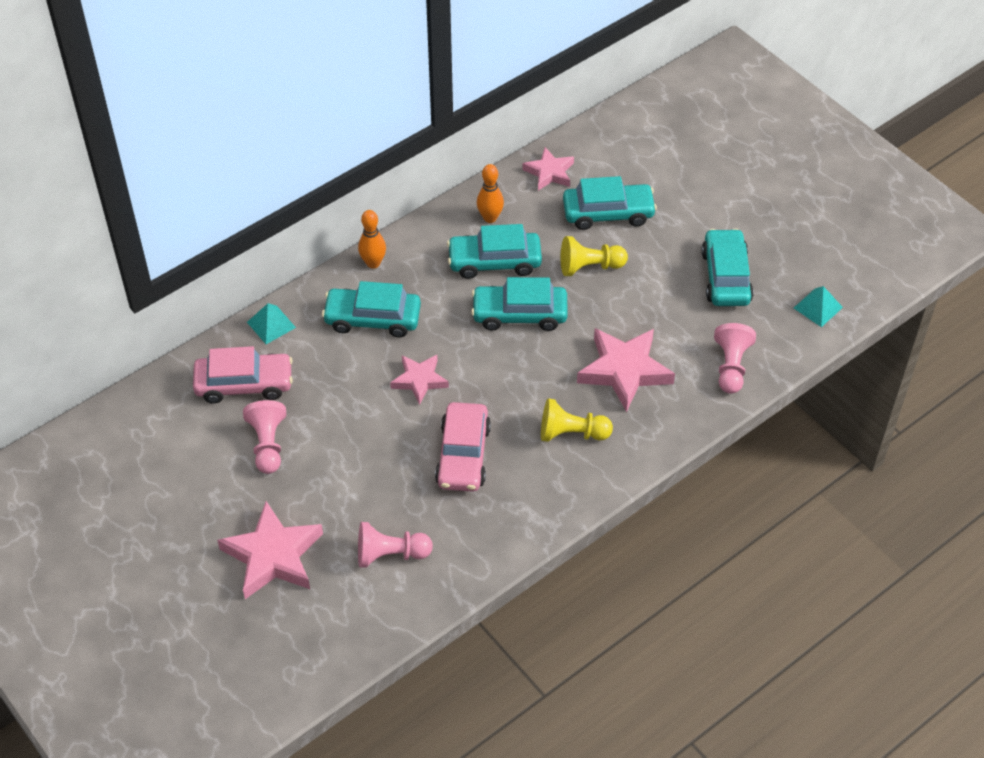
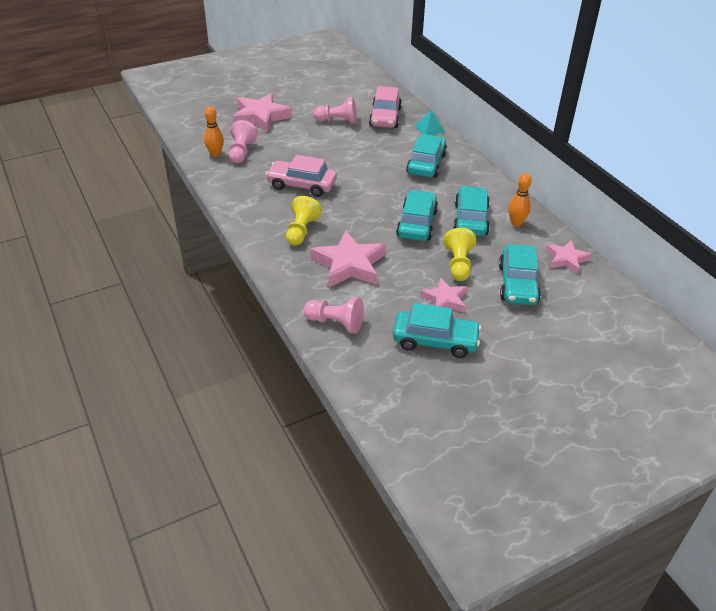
camera: 100 degrees right, 10 degrees down
(373, 263) = (476, 169): orange bowling pin -> orange bowling pin (215, 154)
(419, 380) = (369, 176): pink star -> pink star (445, 300)
(818, 307) = (386, 395): turquoise pyramid -> none

